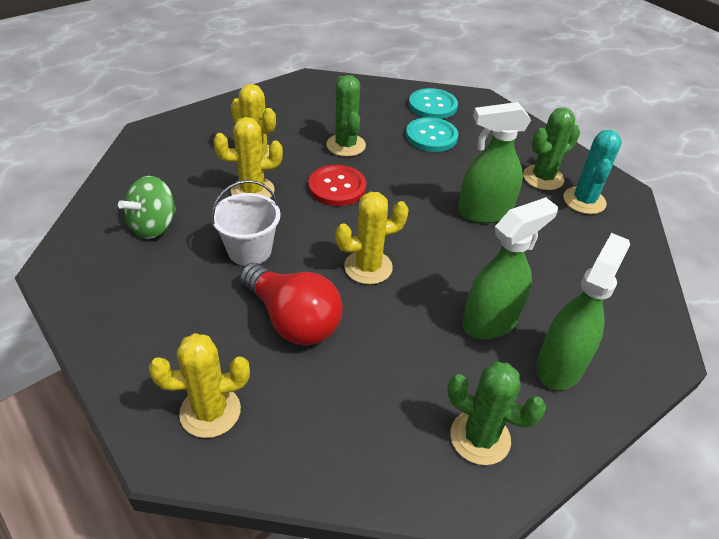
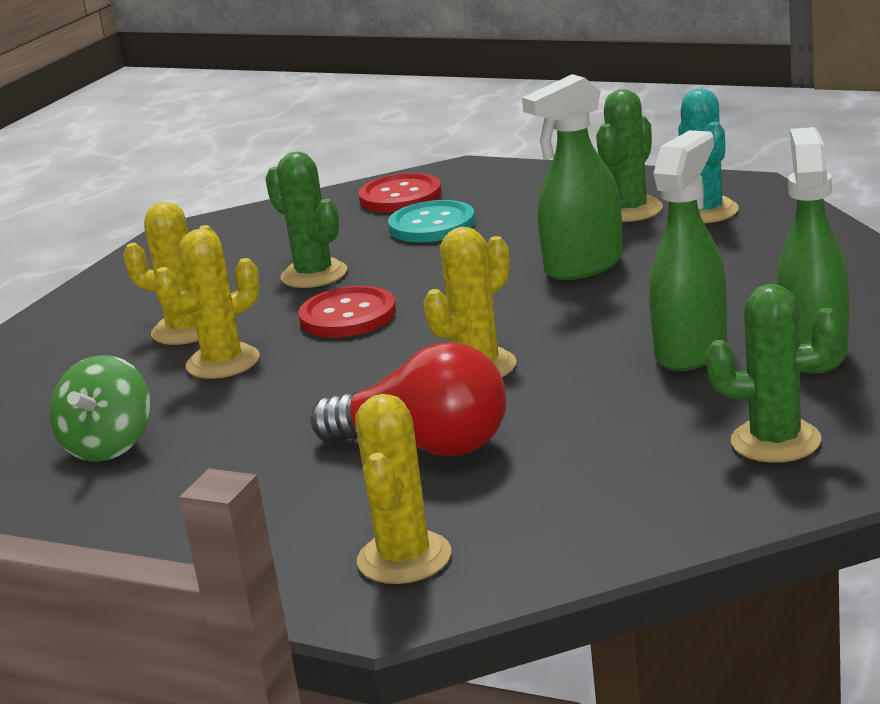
camera: 20 degrees left, 20 degrees down
(210, 411) = (404, 558): yellow cactus -> yellow cactus turned 45 degrees counterclockwise
(249, 250) = (287, 414): white bucket -> none
(432, 105) = (400, 196): turquoise button -> red button

